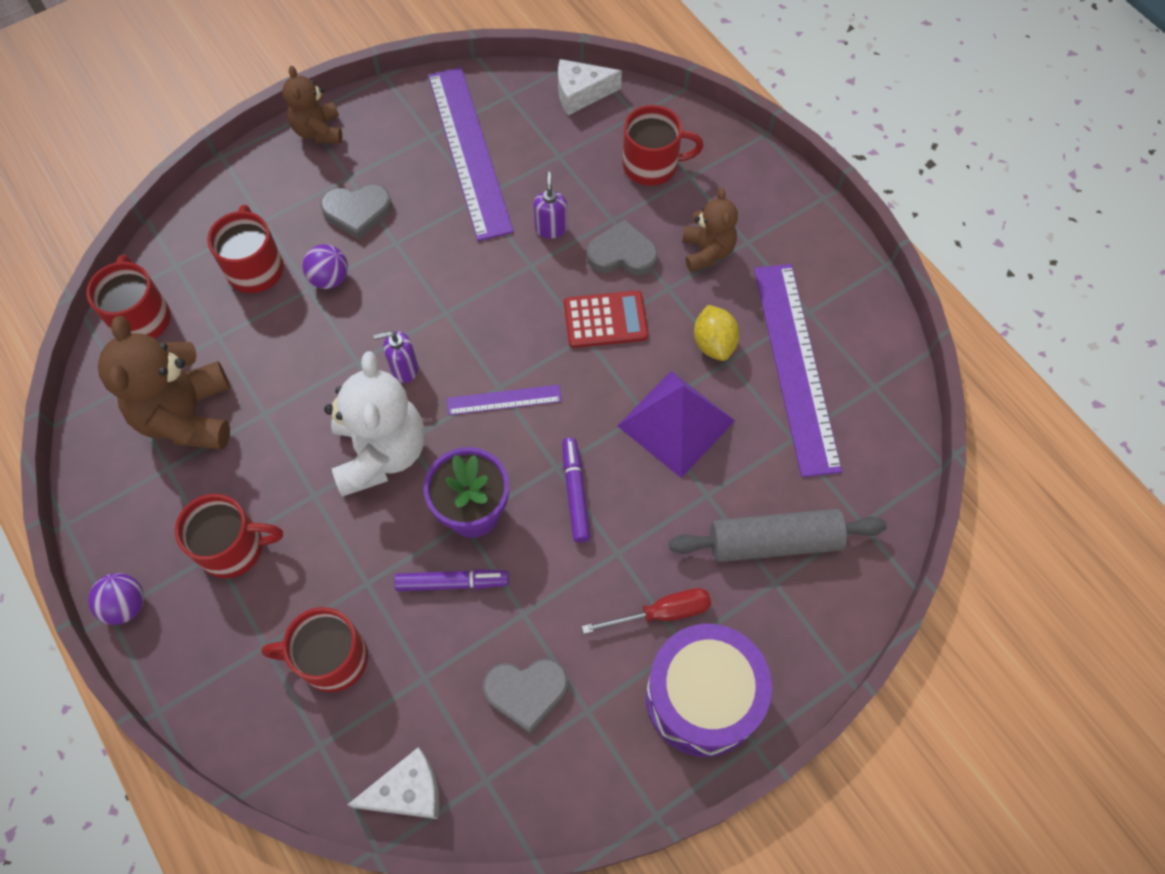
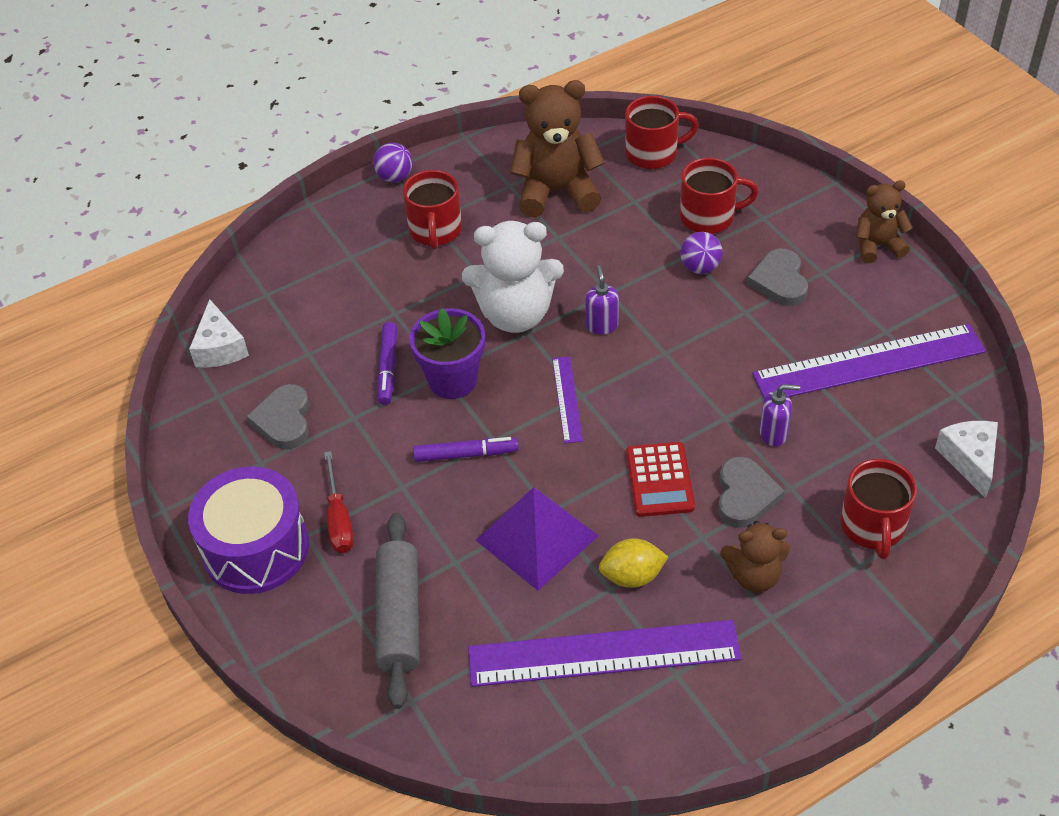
camera: 95 degrees right, 15 degrees down
(331, 658) = (334, 296): red mug -> none

